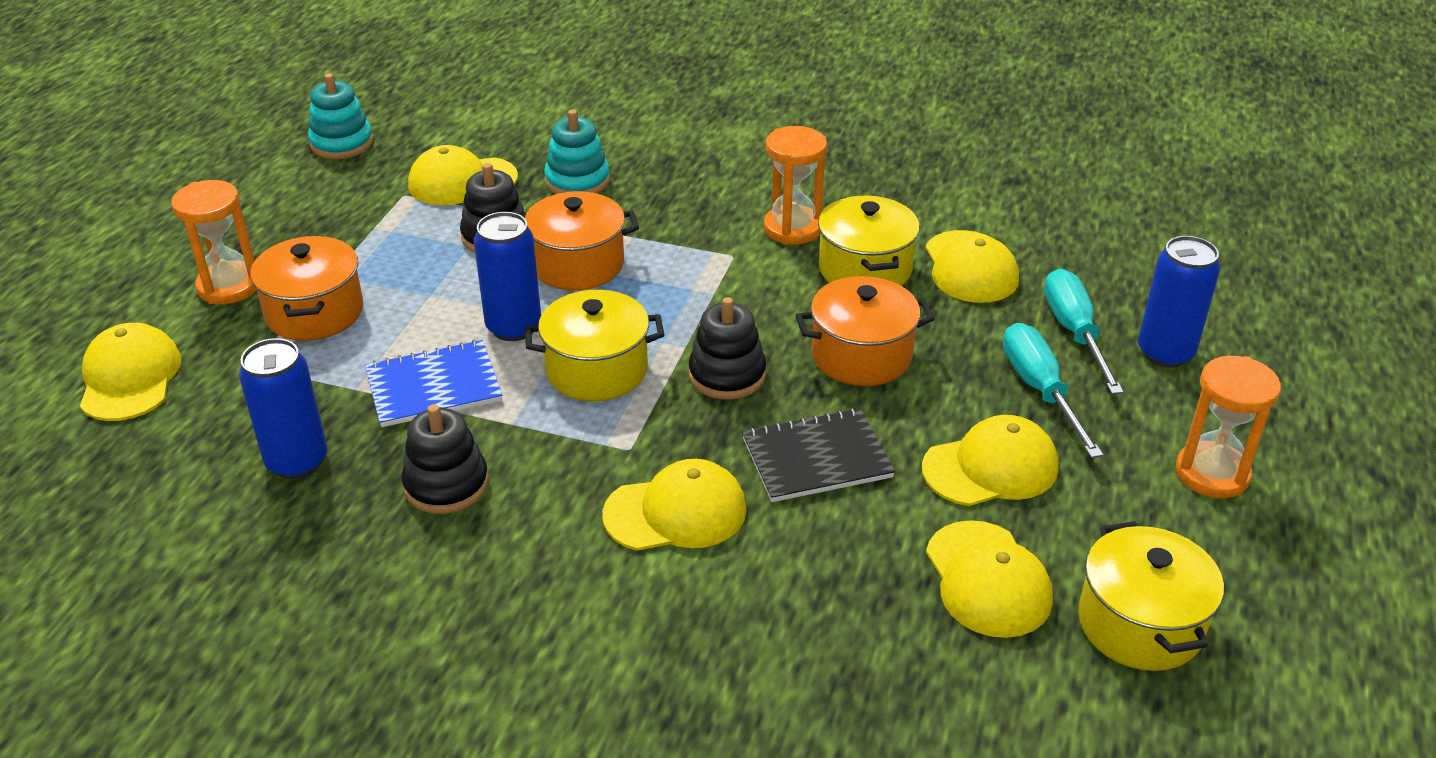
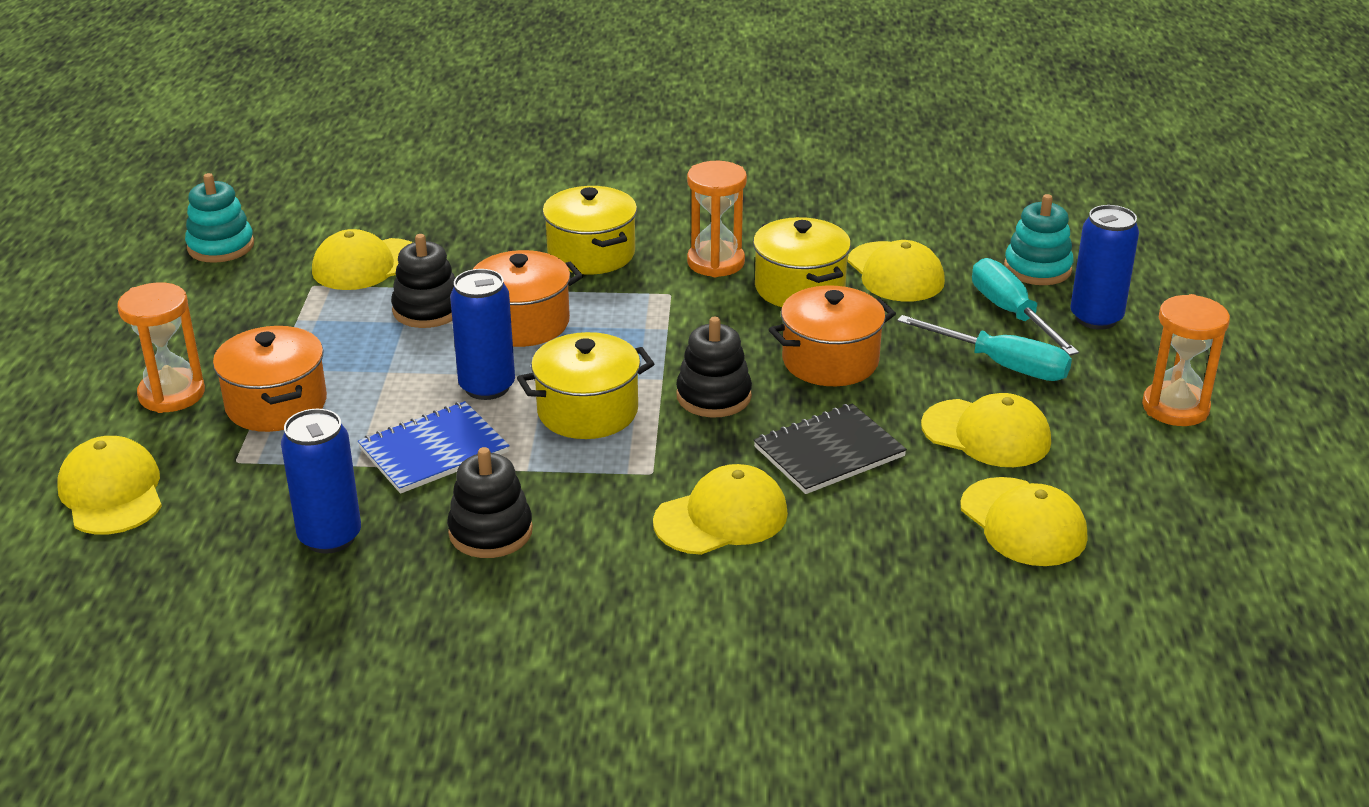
camera: 15 degrees left, 5 degrees down
(577, 181) = (485, 249): turquoise stacking toy -> turquoise stacking toy (1037, 268)
(990, 467) = (986, 434): yellow cap -> yellow cap turned 60 degrees clockwise
(1040, 390) = (1001, 365): turquoise screwdriver -> turquoise screwdriver turned 150 degrees clockwise
(1140, 624) = (1164, 534): yellow pot -> yellow pot (591, 254)

